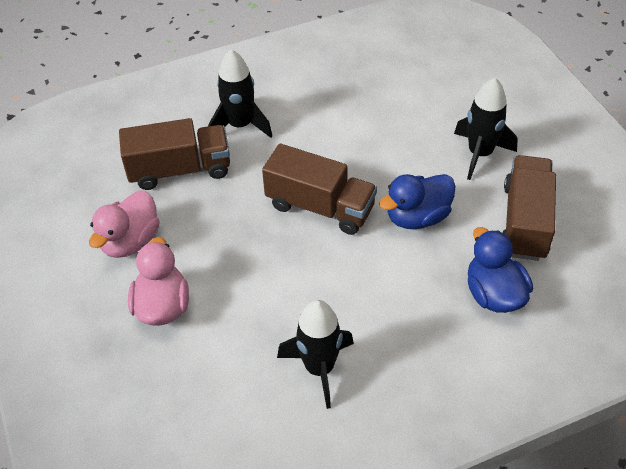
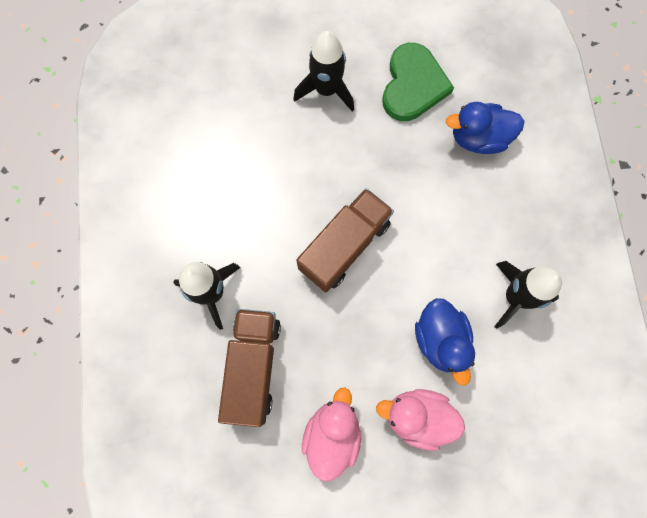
camera: 75 degrees left, 25 degrees up
(130, 241) = (332, 434): pink duck -> pink duck turned 120 degrees counterclockwise
(417, 217) = (382, 167): blue duck -> blue duck (440, 340)
(524, 221) = (413, 85): brown truck -> green heart

